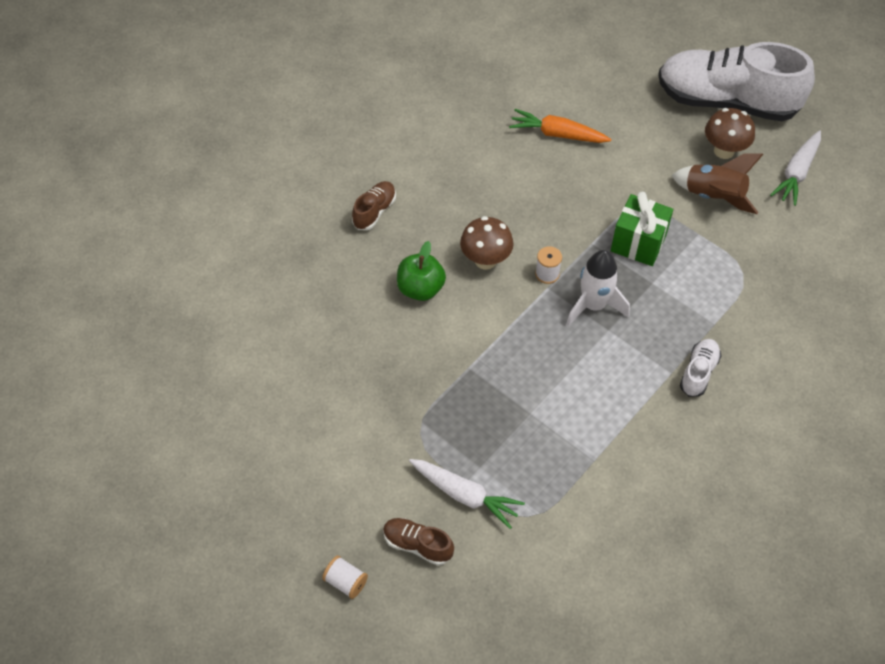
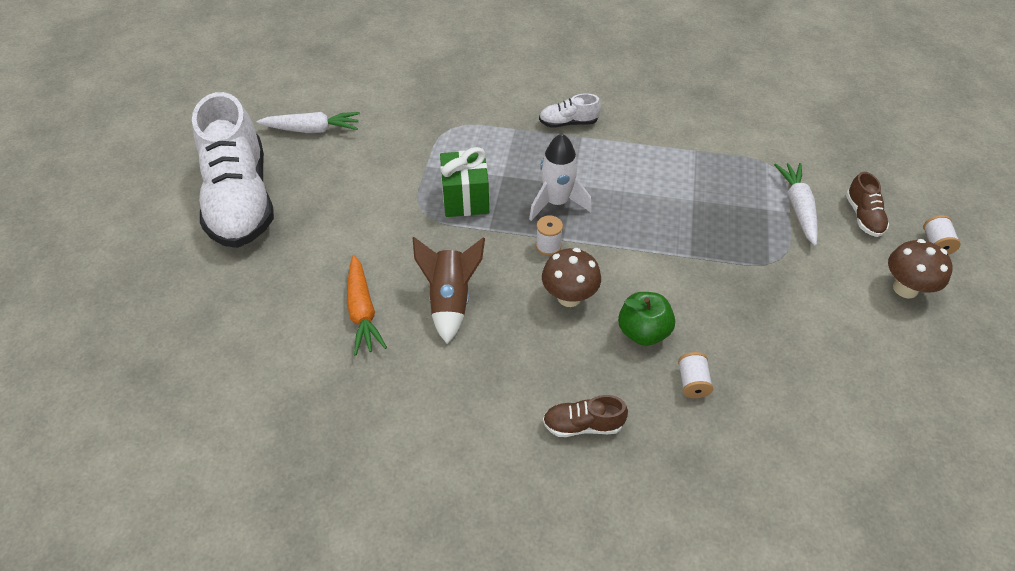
camera: 120 degrees left, 5 degrees down
(357, 292) = (692, 382): none -> white spool
(713, 197) = (375, 170): brown rocket -> brown rocket (450, 300)
(724, 151) = (311, 181): brown mushroom -> brown mushroom (905, 288)

